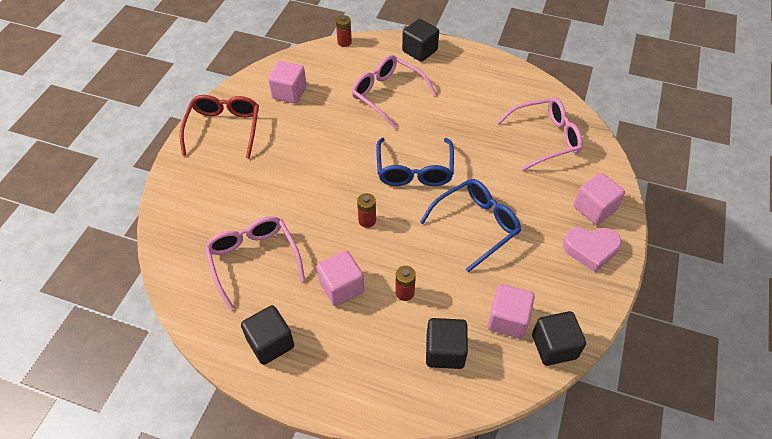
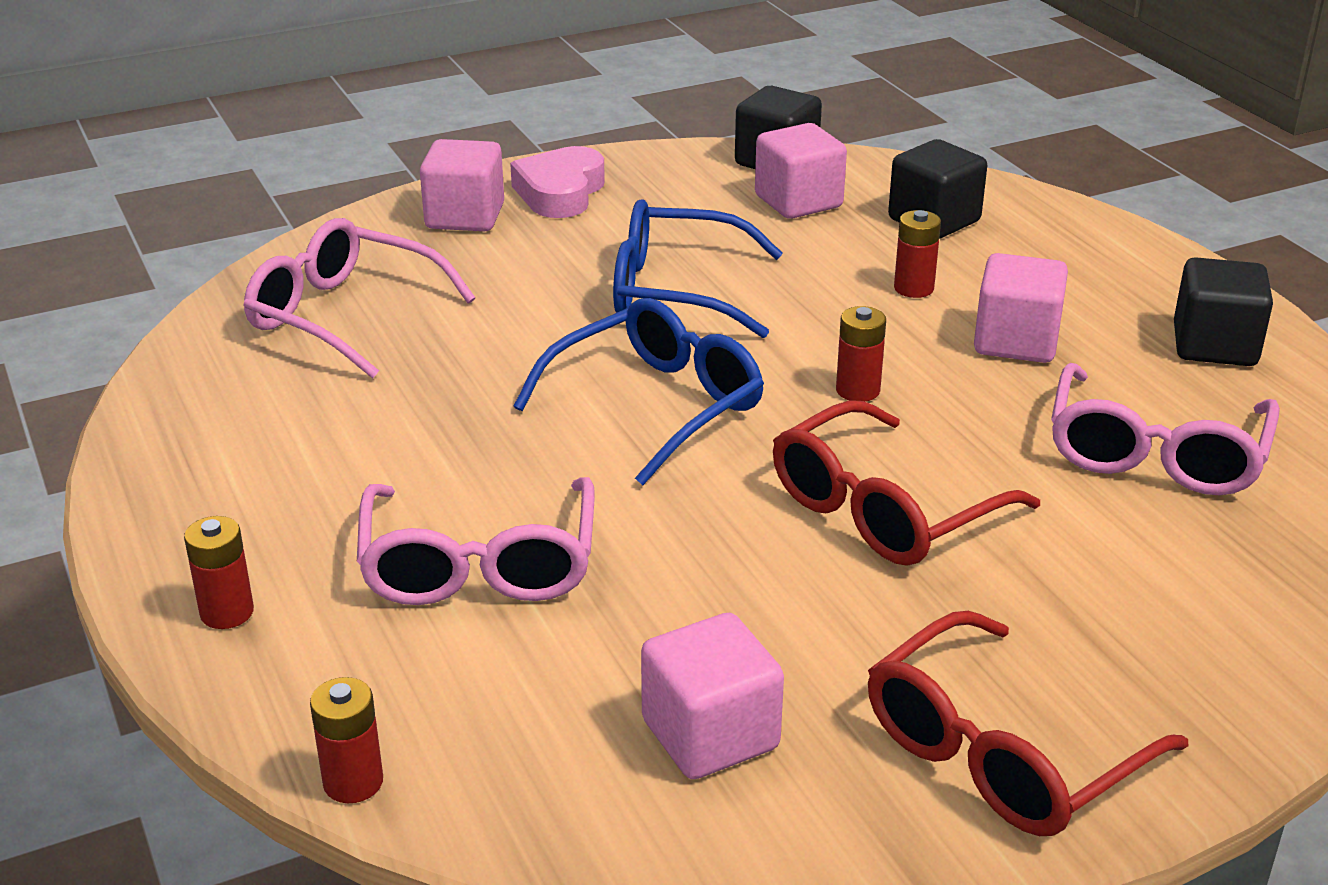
camera: 135 degrees left, 20 degrees down
(312, 178) = (884, 509): none -> red glasses
(419, 51) = (227, 612): black cube -> red battery
(590, 249) = (560, 192): pink heart -> pink heart turned 120 degrees counterclockwise

